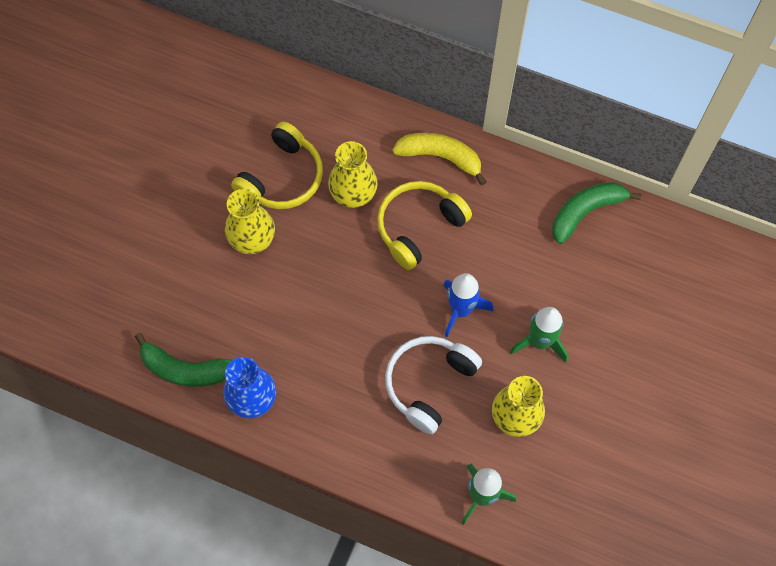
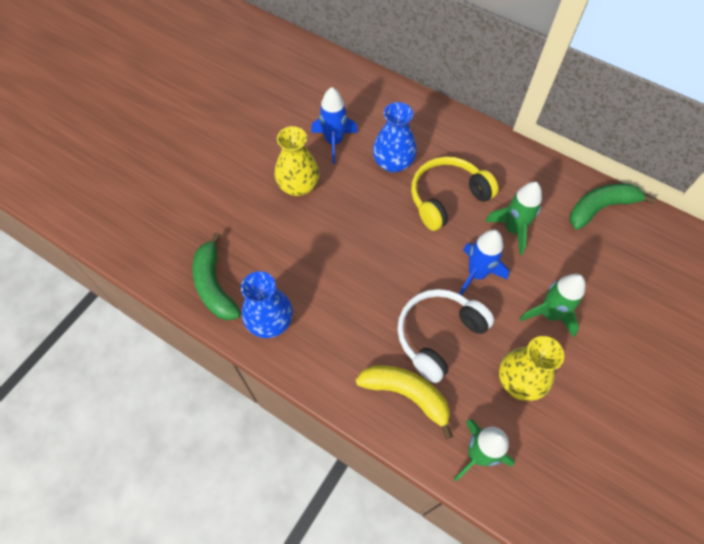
camera: 10 degrees right, 5 degrees down
(184, 369) = (214, 285): green banana -> green banana turned 45 degrees clockwise
(282, 177) = (334, 142): yellow headphones -> blue rocket
(353, 193) = (393, 162): yellow vase -> blue vase
(440, 157) = (473, 145): yellow banana -> yellow banana (406, 394)
(494, 253) = (513, 229): none -> green rocket

